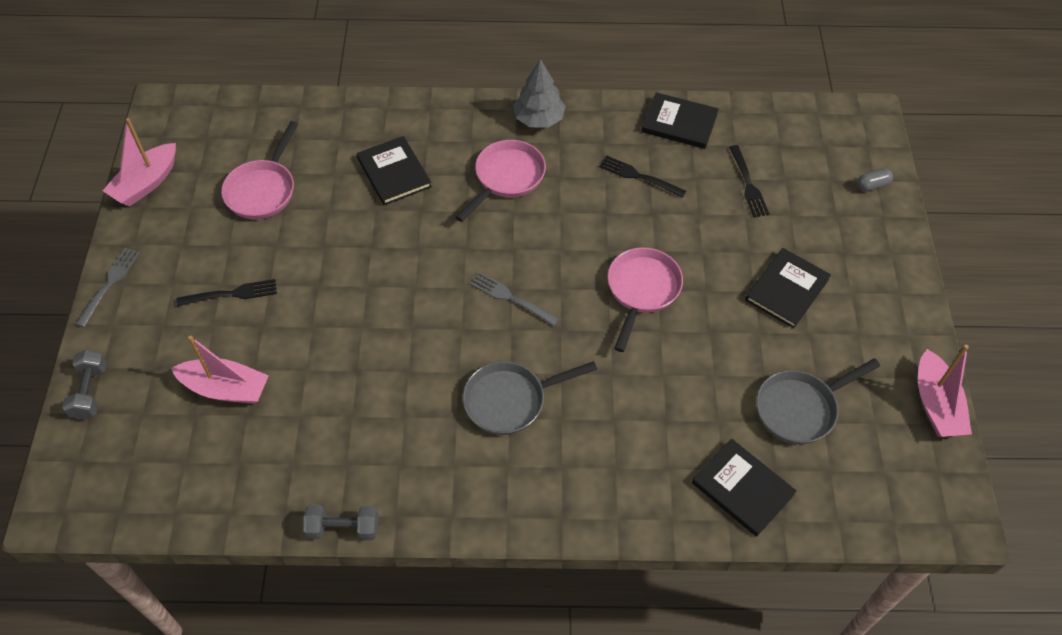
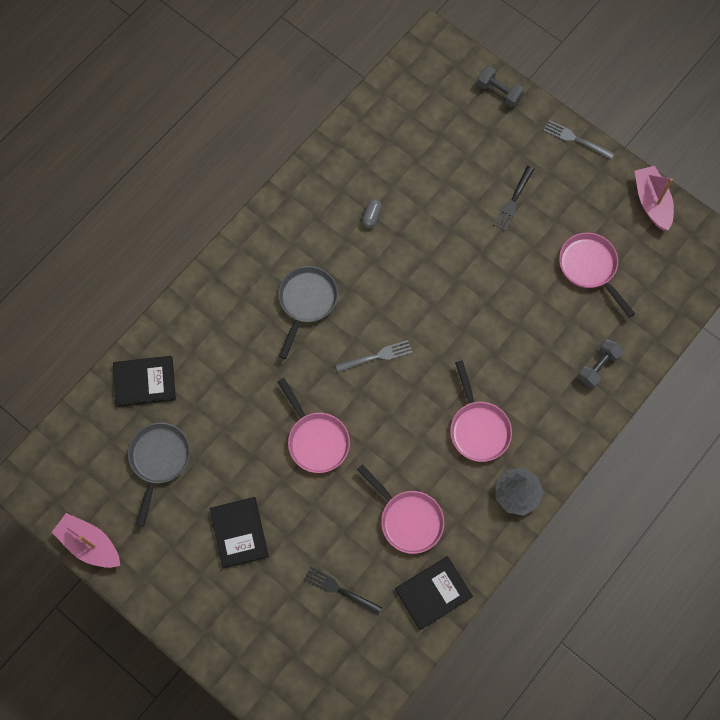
camera: 130 degrees right, 15 degrees up
(109, 284) = (576, 139): grey fork -> grey fork turned 150 degrees clockwise
(225, 389) = (443, 159): pink boat -> none
(343, 528) = (303, 165): grey dumbbell -> grey dumbbell (598, 367)
(394, 173) = (541, 358): black book -> none
(639, 176) = (408, 519): black fork -> pink pan
(872, 185) = (265, 680): grey capsule -> grey capsule (372, 216)

